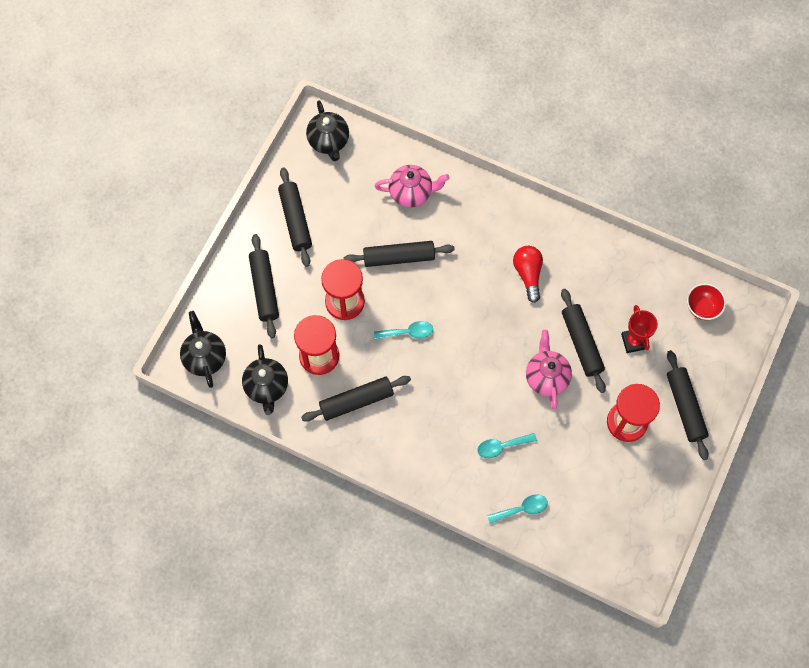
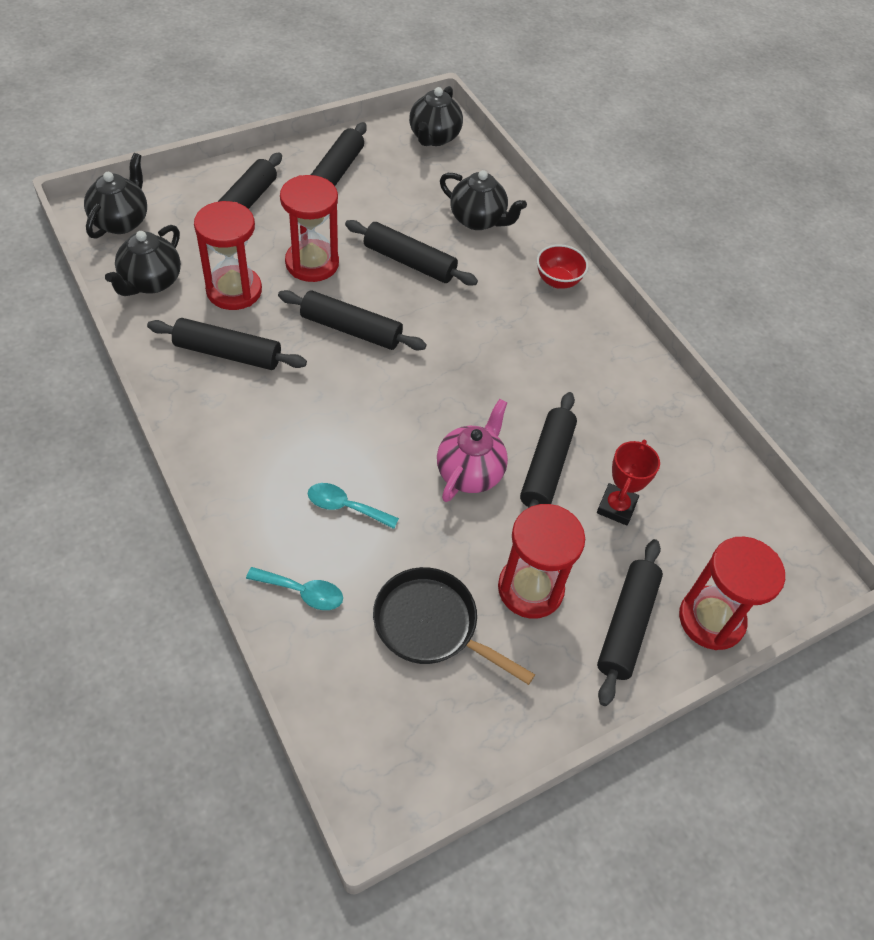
camera: 30 degrees right, 15 degrees down
(408, 332) = (351, 329): turquoise spoon -> black rolling pin
(411, 193) = (478, 220): pink teapot -> black teapot
(528, 274) = (541, 361): red light bulb -> none
(596, 478) = (431, 625): none -> black pan
(702, 308) = (740, 529): red bowl -> red bowl (558, 281)
(721, 373) = (711, 619): none -> red hourglass

